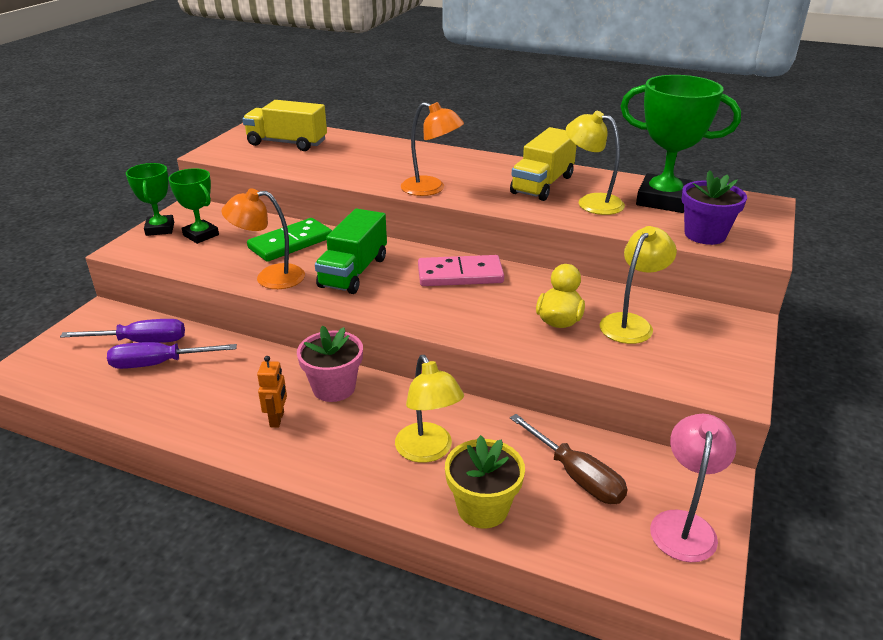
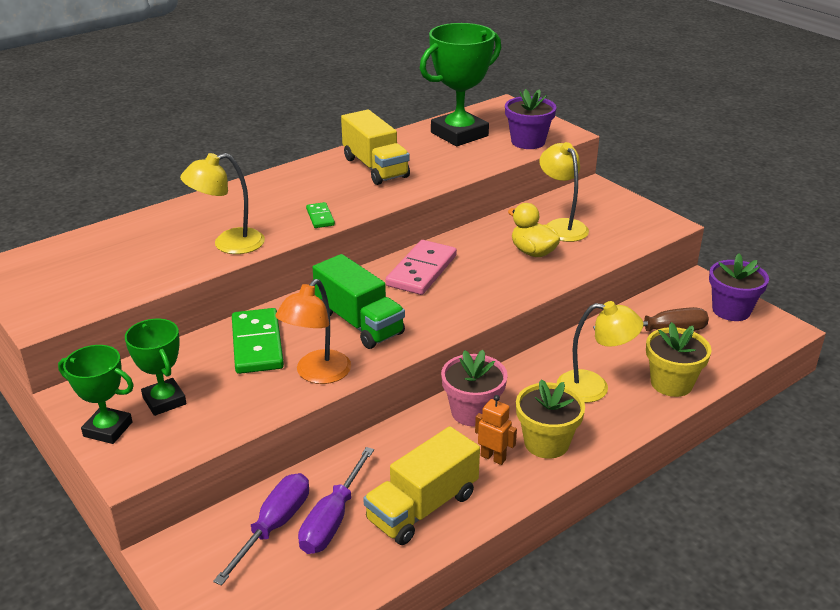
camera: 60 degrees left, 0 degrees up
(201, 235) = (164, 401): green trophy -> green trophy turned 75 degrees clockwise
(287, 143) = (90, 263): yellow truck -> yellow truck (422, 507)
(318, 445) = (546, 443): none -> yellow flower pot
(431, 189) = (320, 217): orange lamp -> green domino
(591, 202) = (431, 160): yellow lamp -> yellow lamp (228, 244)
(684, 524) = (731, 310): pink lamp -> purple flower pot

